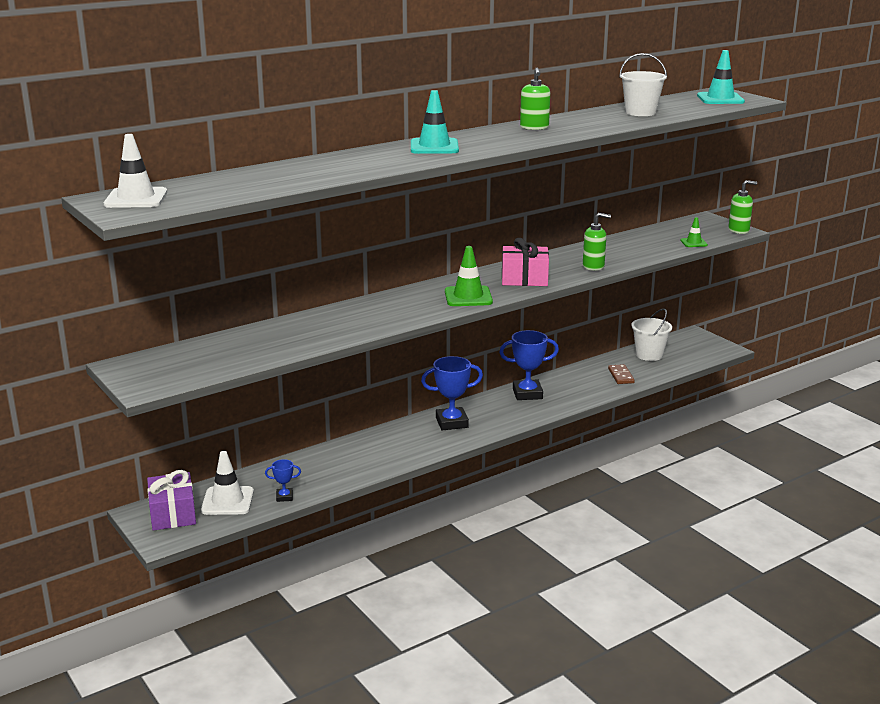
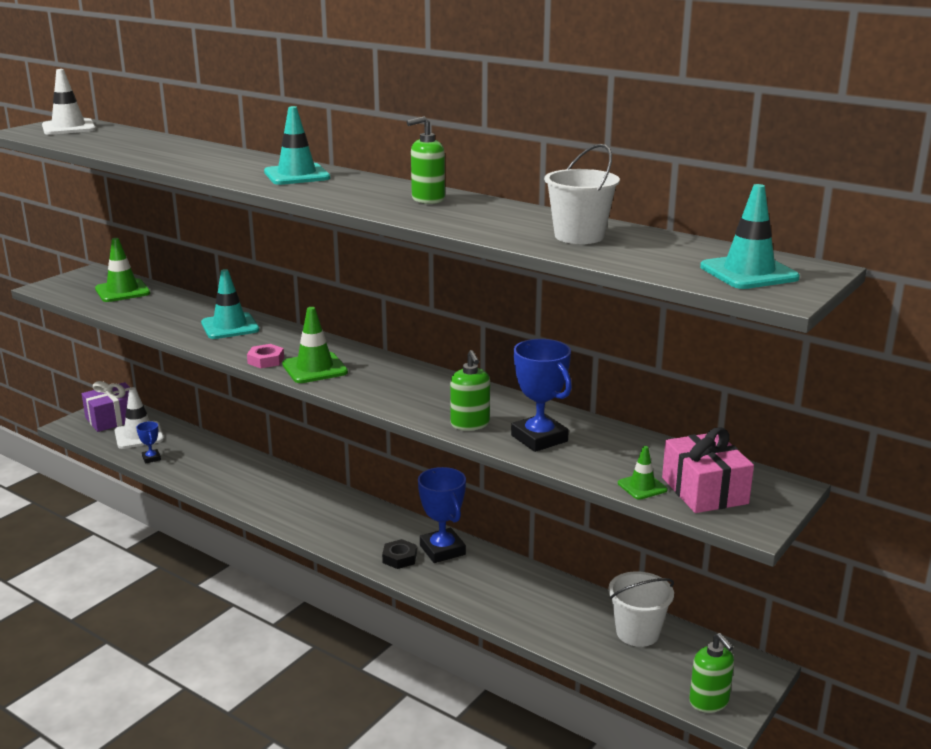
camera: 70 degrees right, 0 degrees up
(203, 354) = (122, 291): none -> green traffic cone
(351, 317) = (230, 326): none -> turquoise traffic cone
(438, 310) = (266, 360): none -> pink nut
(452, 422) = (339, 513): blue trophy -> blue trophy (539, 438)
(524, 279) = (394, 389): pink gift -> pink gift (704, 490)
(528, 409) = (399, 558): none -> black nut
(621, 376) = (545, 616): brown domino -> none
(739, 230) = (750, 522): green soap dispenser -> green soap dispenser (709, 702)

